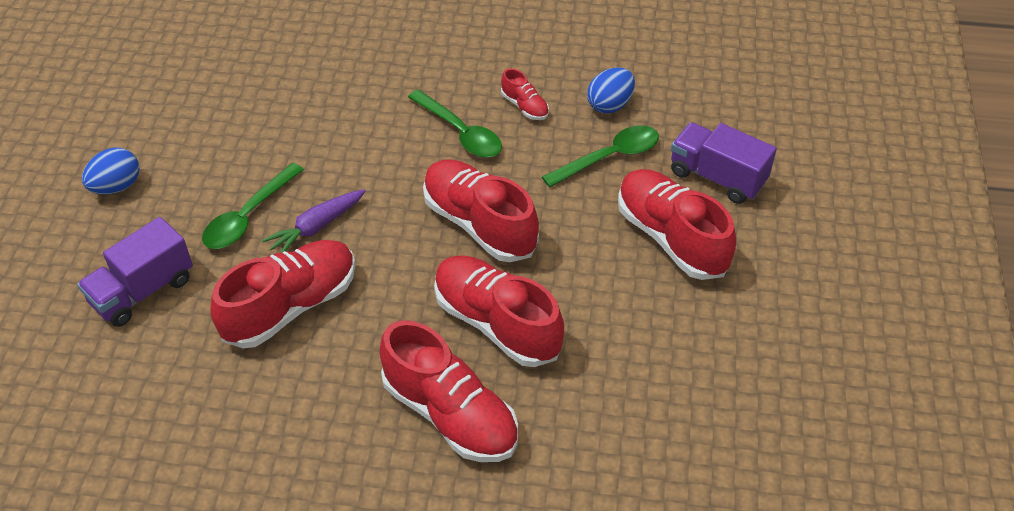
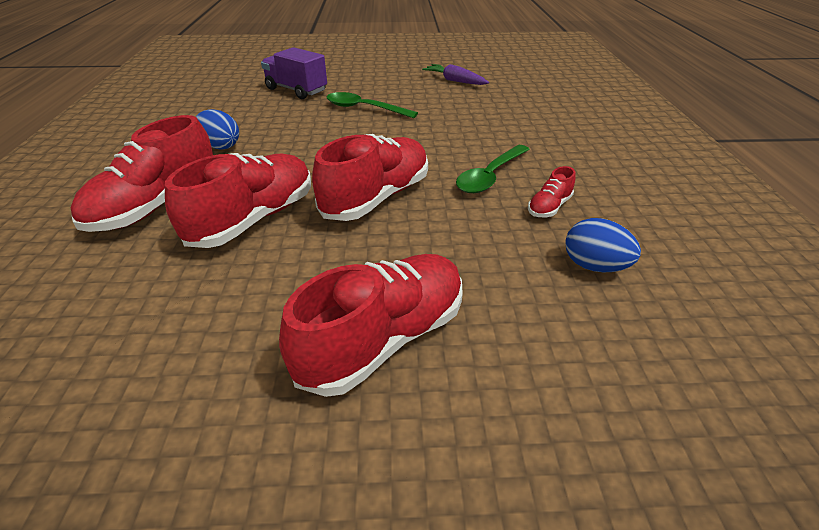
camera: 80 degrees right, 10 degrees down
(116, 186) = (380, 73): blue egg -> blue egg (221, 146)
(291, 306) = (281, 131): red shoe -> none
(316, 227) = (358, 131): purple carrot -> purple carrot (455, 81)
(609, 157) = (504, 272): green spoon -> none
(717, 177) = (516, 385): purple truck -> none

